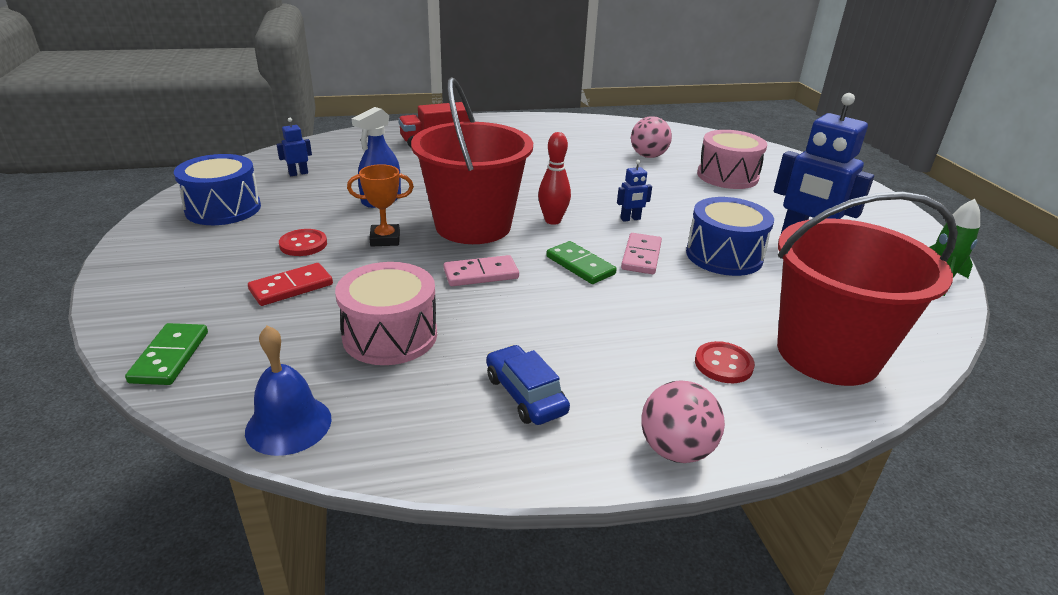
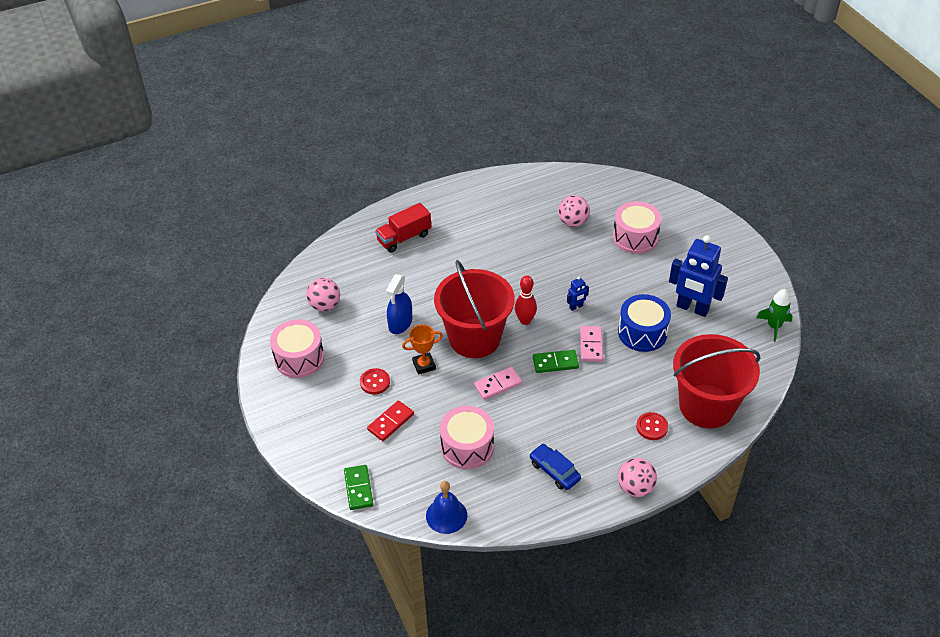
camera: 10 degrees left, 15 degrees up
(223, 209) = (299, 358): blue drum -> pink drum
(298, 173) = (325, 305): blue robot -> pink ball
(580, 265) = (555, 363): green domino -> green domino turned 45 degrees counterclockwise

